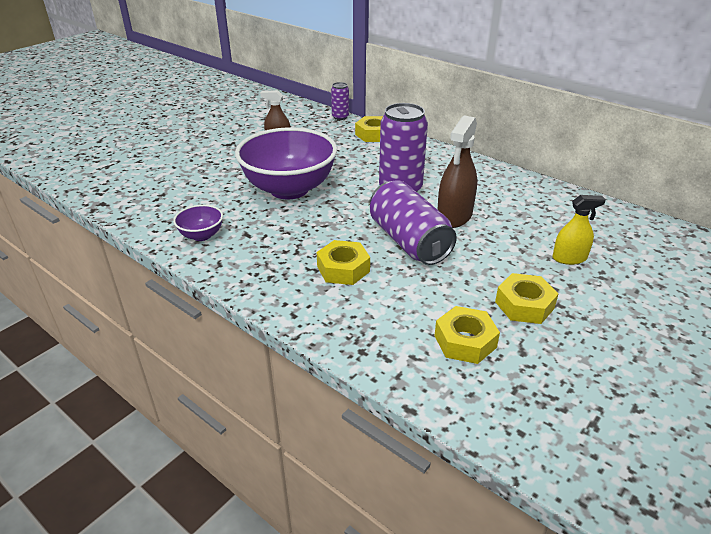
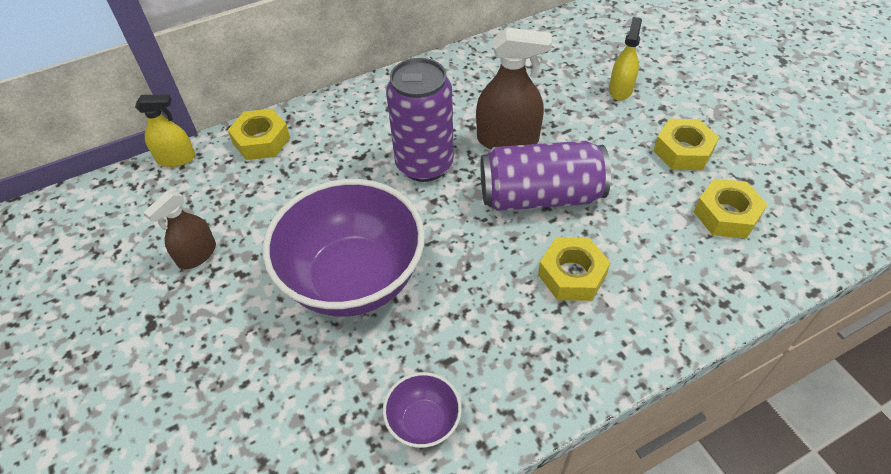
camera: 65 degrees left, 15 degrees up
(340, 117) = (176, 158): purple can -> yellow spray bottle
(454, 216) = (507, 140): brown spray bottle -> brown spray bottle turned 45 degrees counterclockwise

